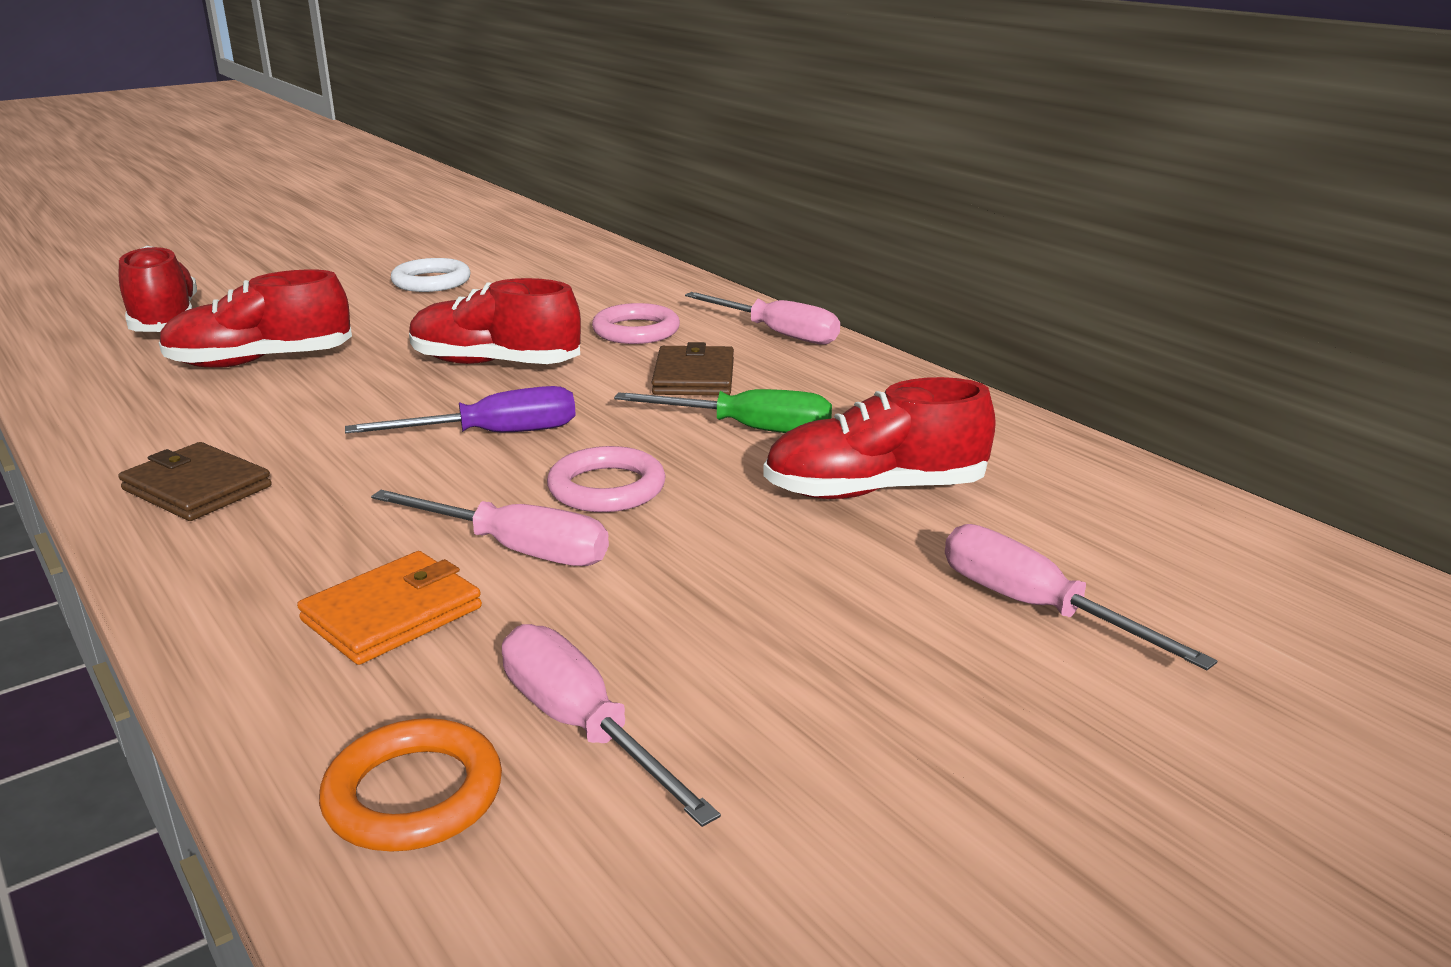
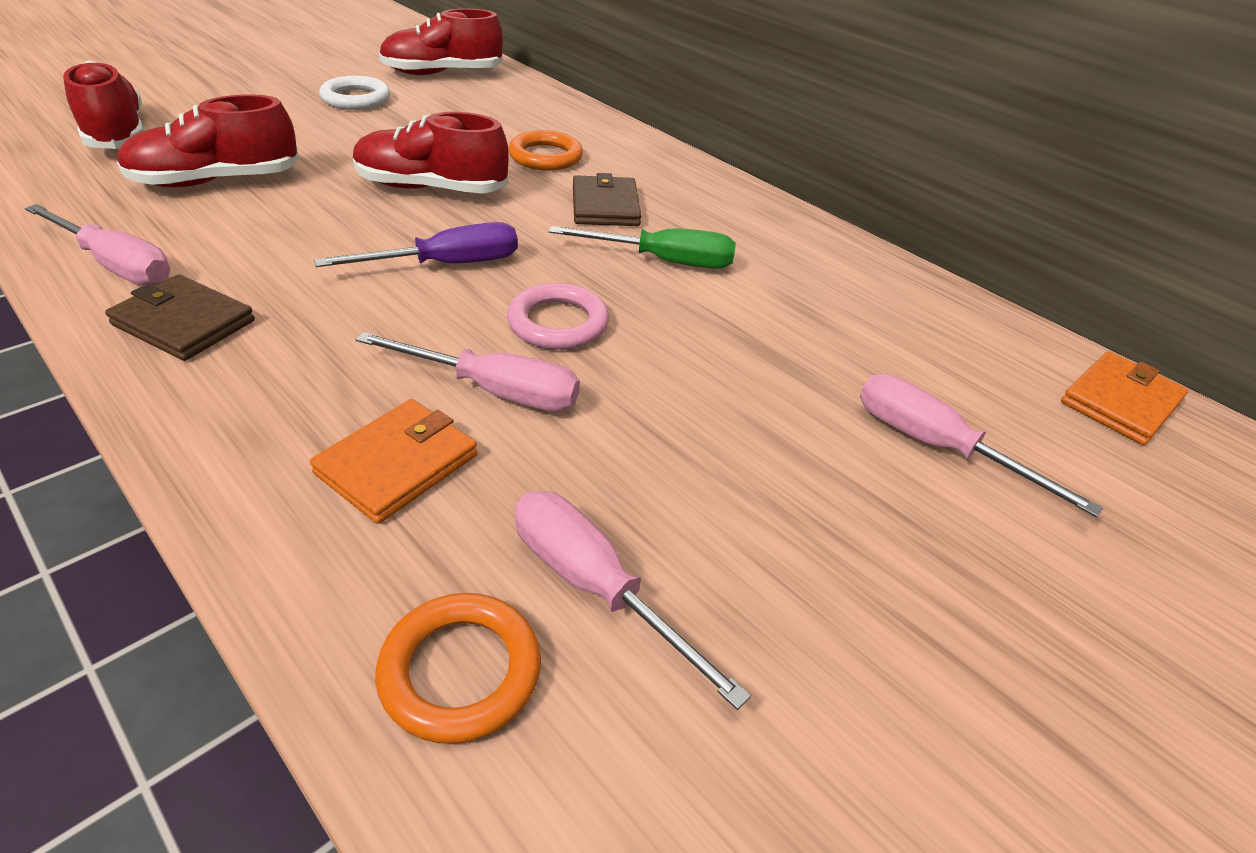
camera: 10 degrees left, 15 degrees up
(636, 331) = (545, 157): pink ring -> orange ring
(777, 334) = (664, 163): pink screwdriver -> pink screwdriver (116, 265)
(875, 491) = (781, 326): red shoe -> red shoe (442, 73)
(1298, 567) = (1120, 402): none -> orange wallet

